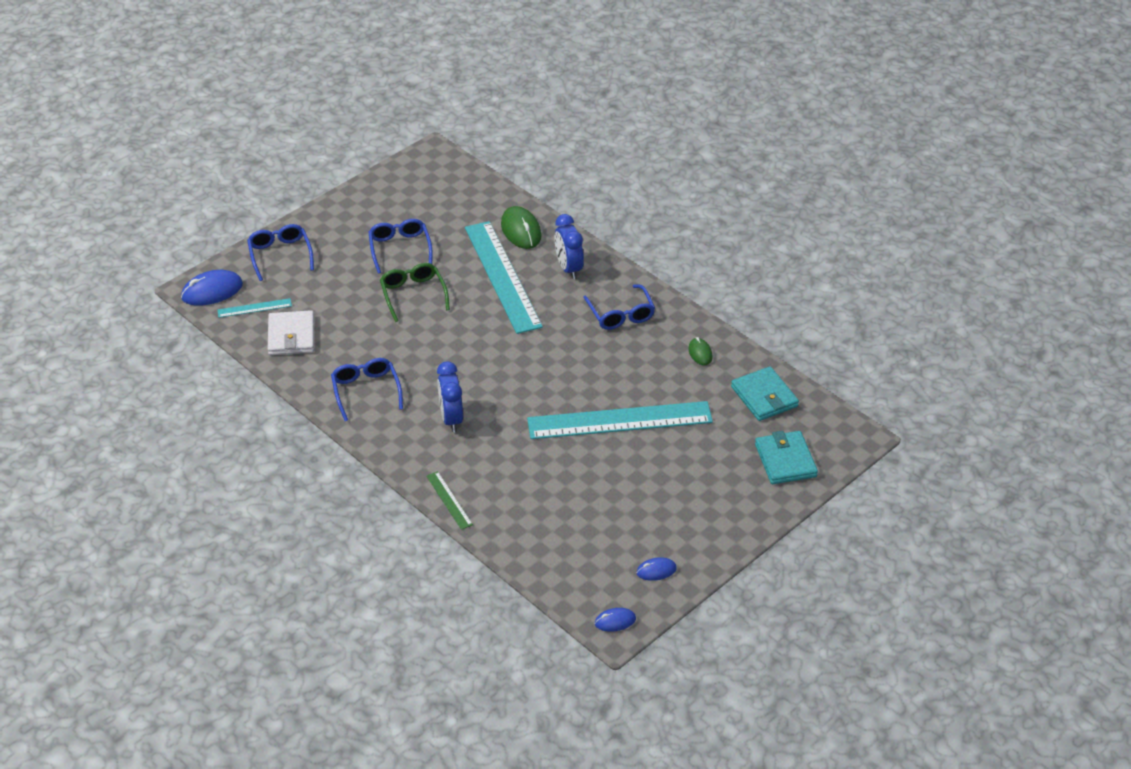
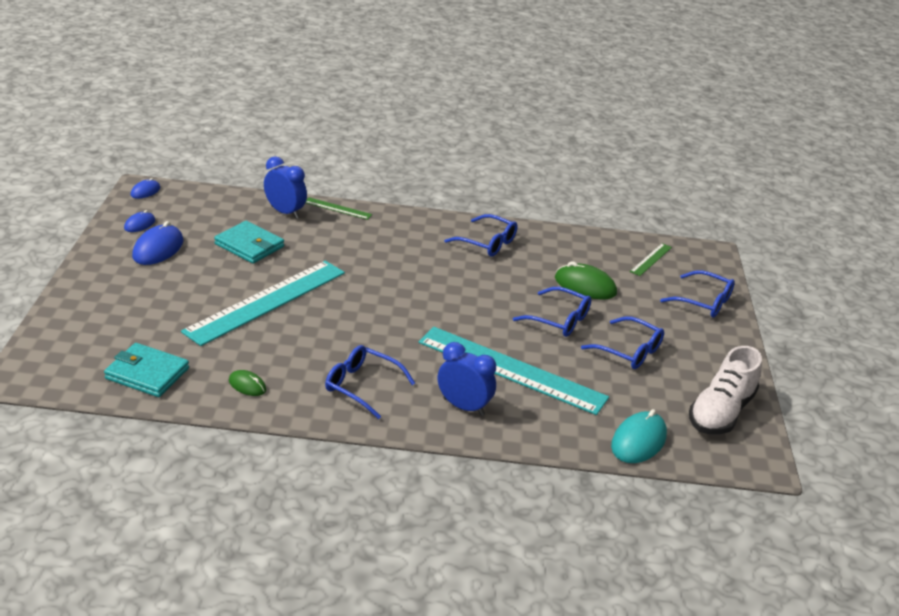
camera: 135 degrees right, 10 degrees down
(212, 291) = (698, 257): blue mouse -> blue mouse (158, 249)
(254, 308) = (651, 259): turquoise ruler -> green ruler
(291, 336) = (594, 253): white wallet -> none
(406, 186) = (721, 412): none -> white shoe
(413, 295) = (559, 320): green glasses -> blue glasses
(451, 418) = (401, 251): blue clock -> blue clock (285, 212)
(486, 197) = (638, 441): none -> turquoise mouse
(521, 230) = (557, 422): green mouse -> green mouse (585, 286)
(785, 460) = (85, 330): turquoise wallet -> turquoise wallet (249, 245)

